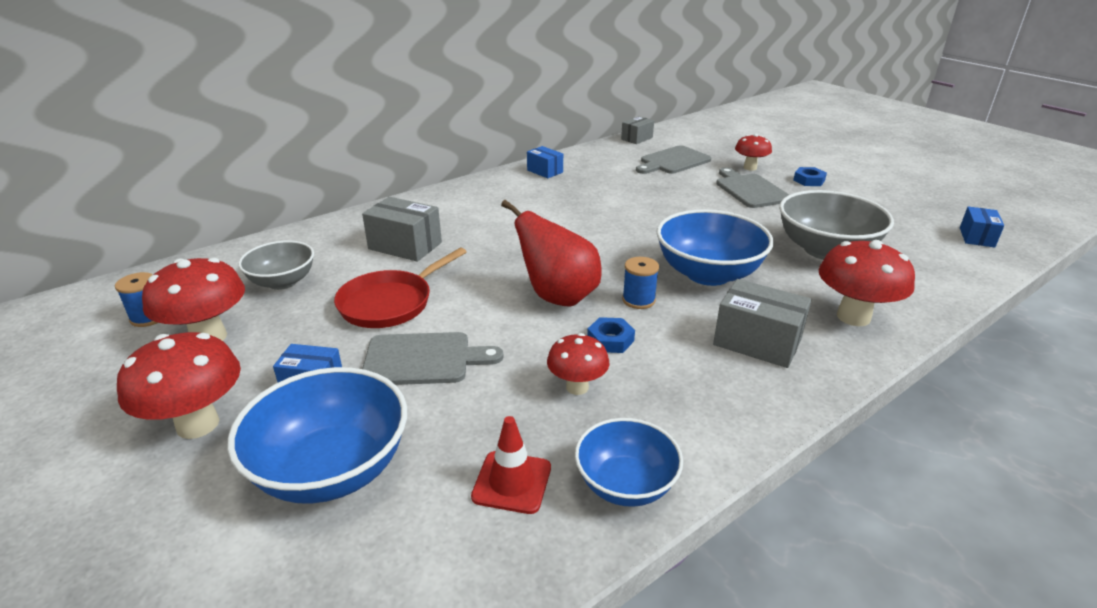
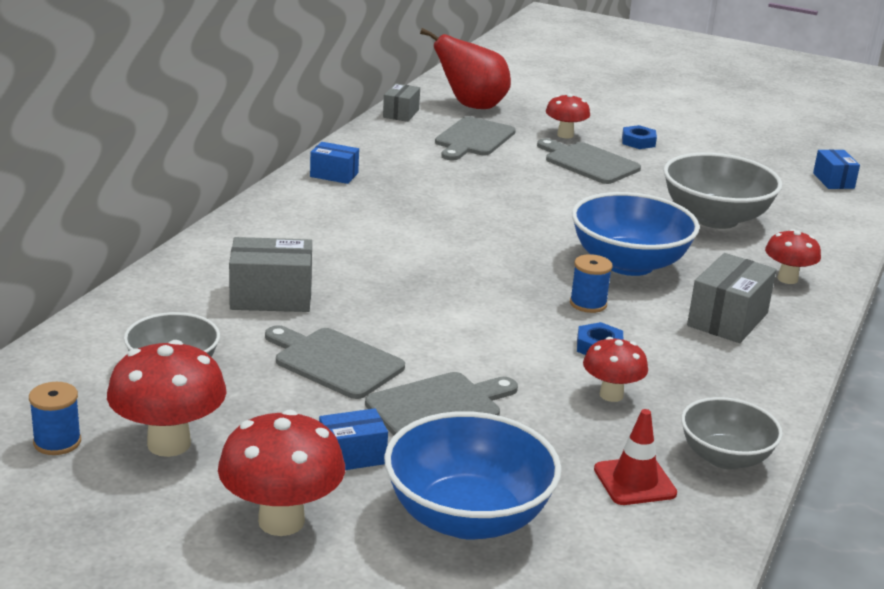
camera: 30 degrees left, 5 degrees down
(390, 303) = (334, 362): red pan -> grey cutting board
(558, 297) = (506, 317): red pear -> red pear (471, 106)
(625, 484) = (725, 457): blue bowl -> grey bowl
(757, 342) = (727, 319): grey box -> grey box turned 60 degrees counterclockwise
(853, 317) = (787, 279): red mushroom -> red mushroom, size x0.61

